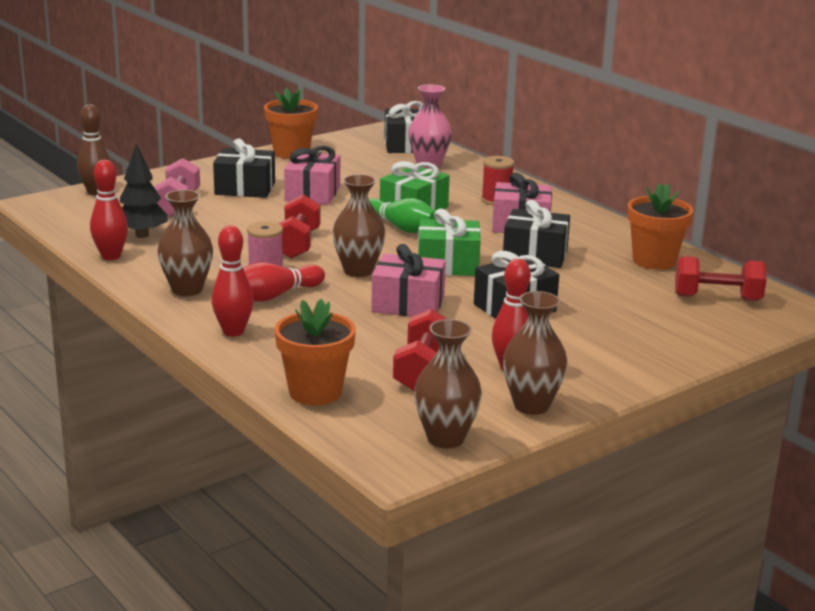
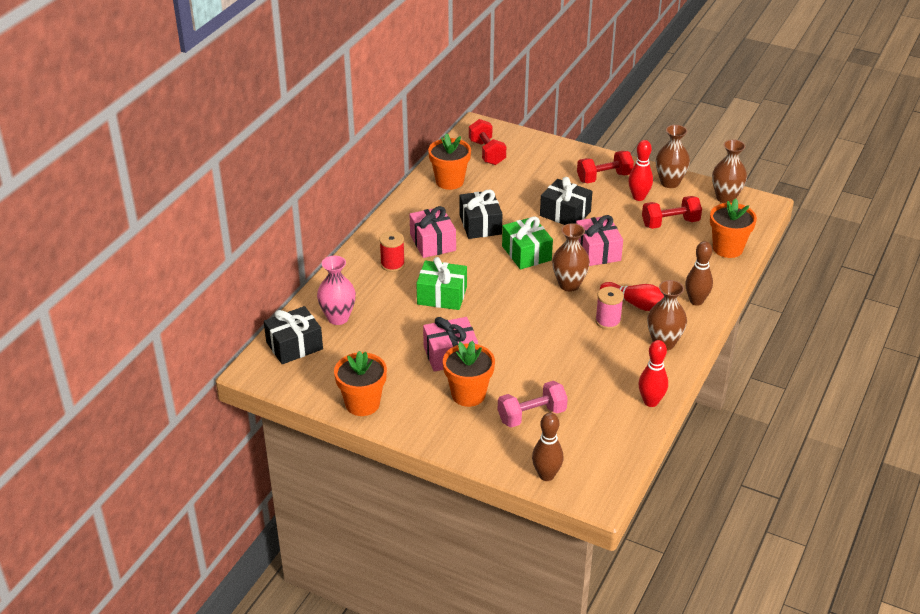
camera: 115 degrees left, 15 degrees up
(142, 235) = (603, 405): black tree -> none
(233, 332) = (696, 301): red bowling pin -> brown bowling pin
(245, 188) = (468, 394): black gift -> orange flower pot
(297, 244) = (551, 325): red dumbbell -> red dumbbell (604, 178)
(402, 228) = (482, 290): green bowling pin -> none

